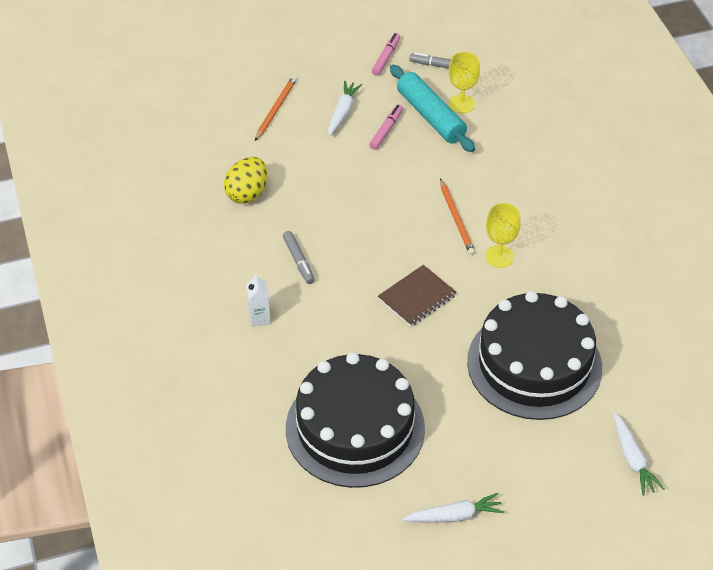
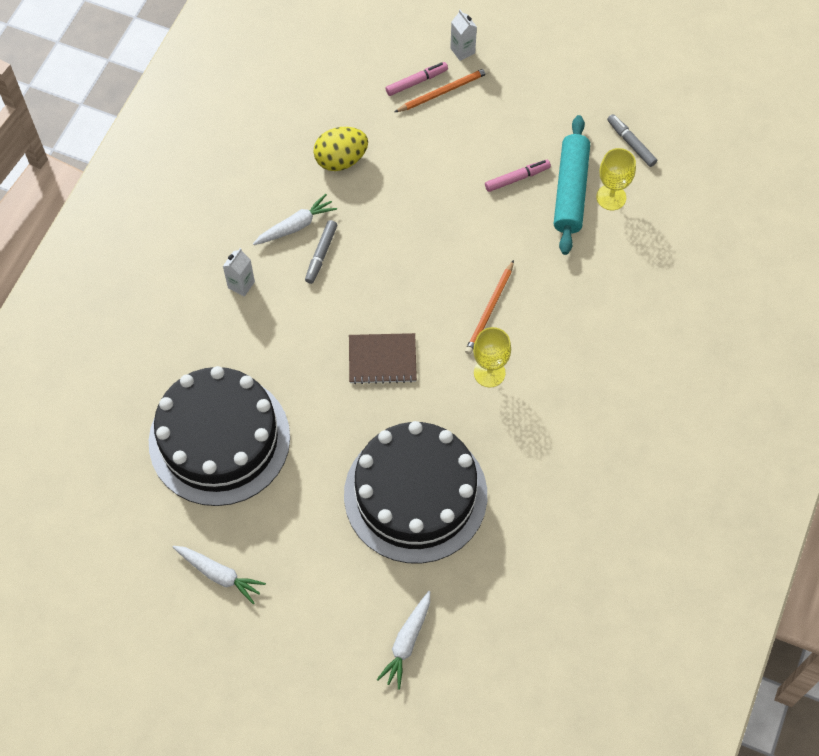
camera: 40 degrees right, 15 degrees up
(262, 77) = (462, 50): none -> white carton
(342, 112) = (497, 134): white carrot -> white carrot (295, 226)
(386, 57) = (591, 102): pink marker -> pink marker (416, 82)

